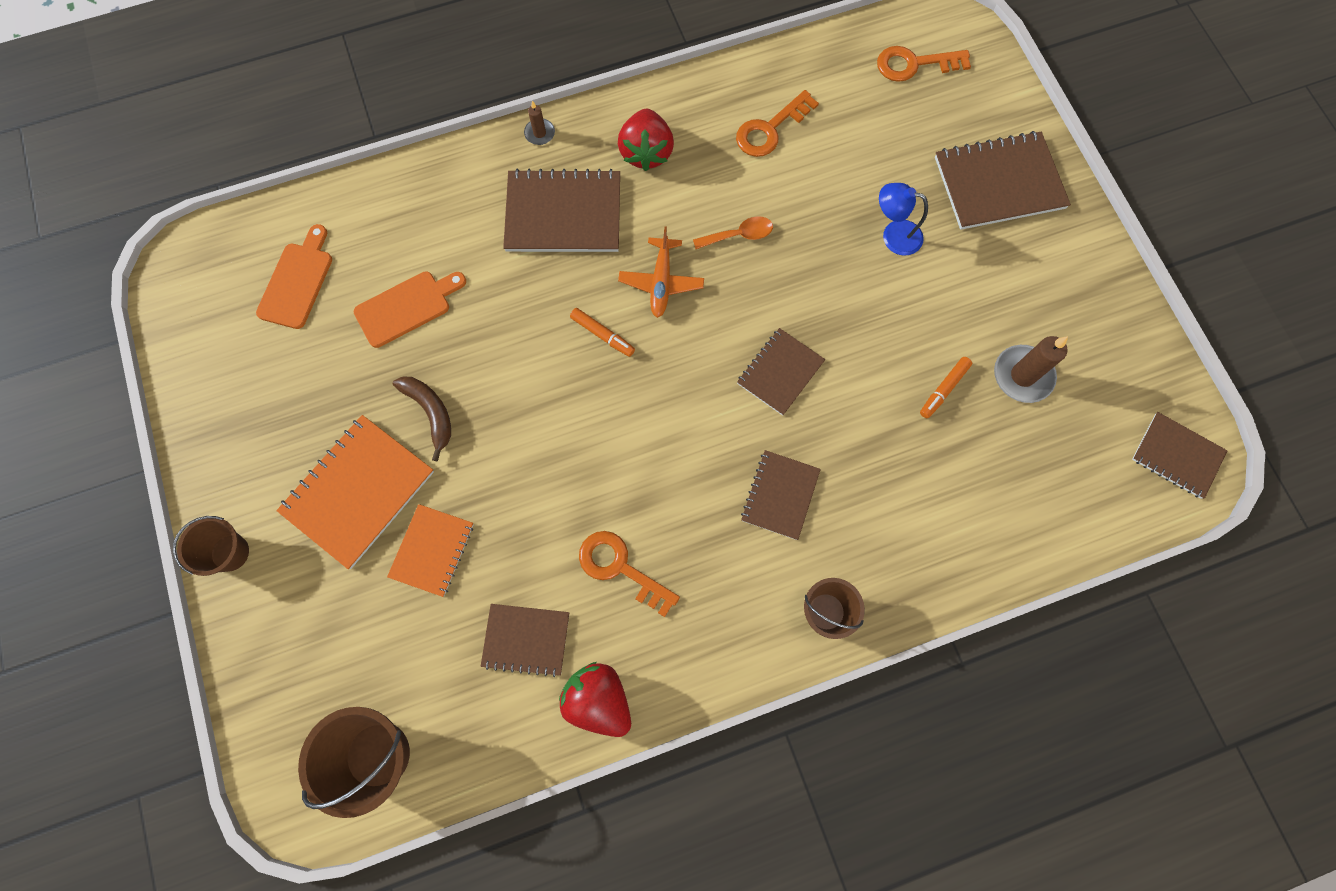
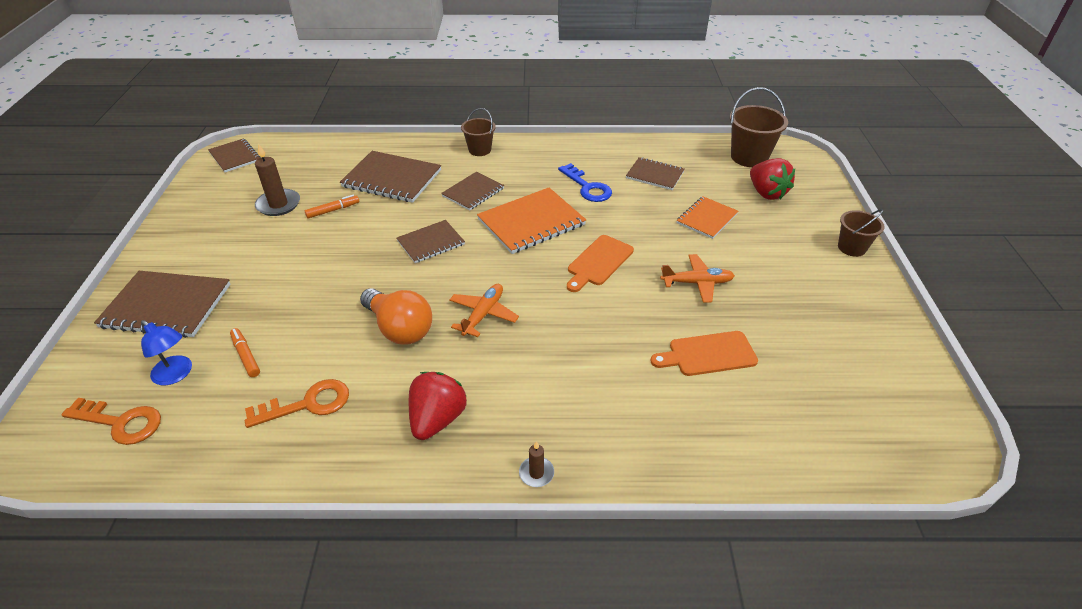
camera: 160 degrees left, 30 degrees down
(297, 281) = (814, 402): orange cutting board -> orange cutting board (598, 262)
(358, 492) = (757, 255): orange notebook -> orange notebook (531, 222)
(431, 413) = (697, 283): brown banana -> orange plane
(563, 214) = (543, 388): brown notebook -> brown notebook (392, 179)
(598, 700) = (620, 149): red strawberry -> red strawberry (766, 193)
(602, 335) = (547, 294): orange marker -> orange marker (246, 356)
(620, 568) = (587, 187): orange key -> blue key
(739, 235) = (399, 328): orange spoon -> orange light bulb
(893, 235) = (281, 295): blue lamp -> blue lamp (176, 375)

